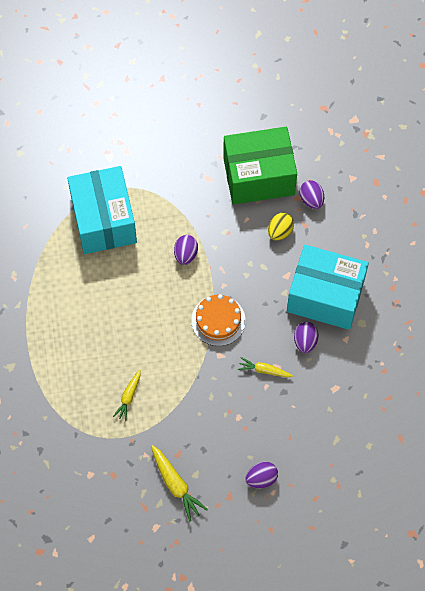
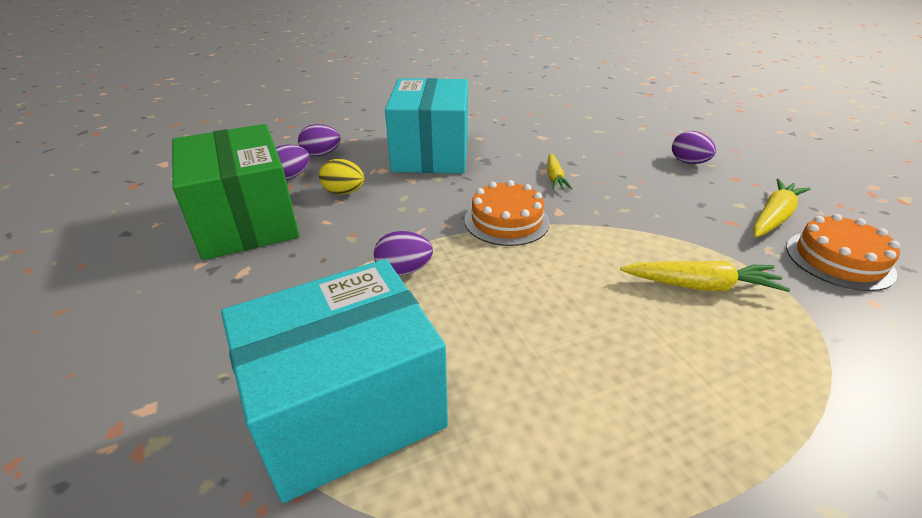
camera: 105 degrees left, 30 degrees down
(126, 488) = (839, 260): none -> orange cake
(129, 396) = (700, 286): yellow carrot -> yellow carrot, size x1.52
(305, 341) = (497, 158): purple egg -> purple egg (321, 154)

